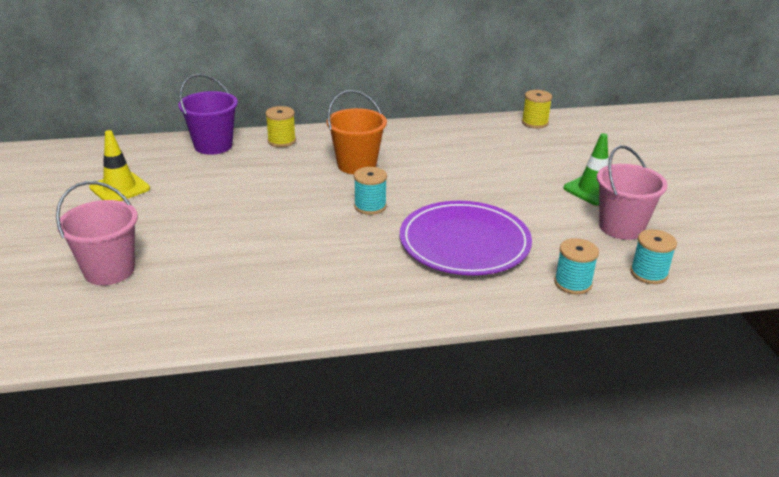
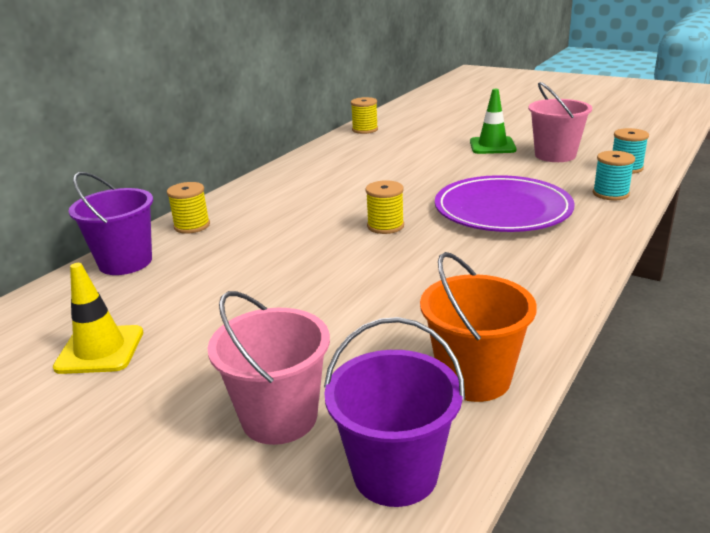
camera: 45 degrees left, 5 degrees down
(92, 327) = (395, 473): none -> purple bucket
(357, 165) = (304, 208): orange bucket -> orange bucket (474, 378)
(370, 206) = (385, 226): turquoise spool -> yellow spool

